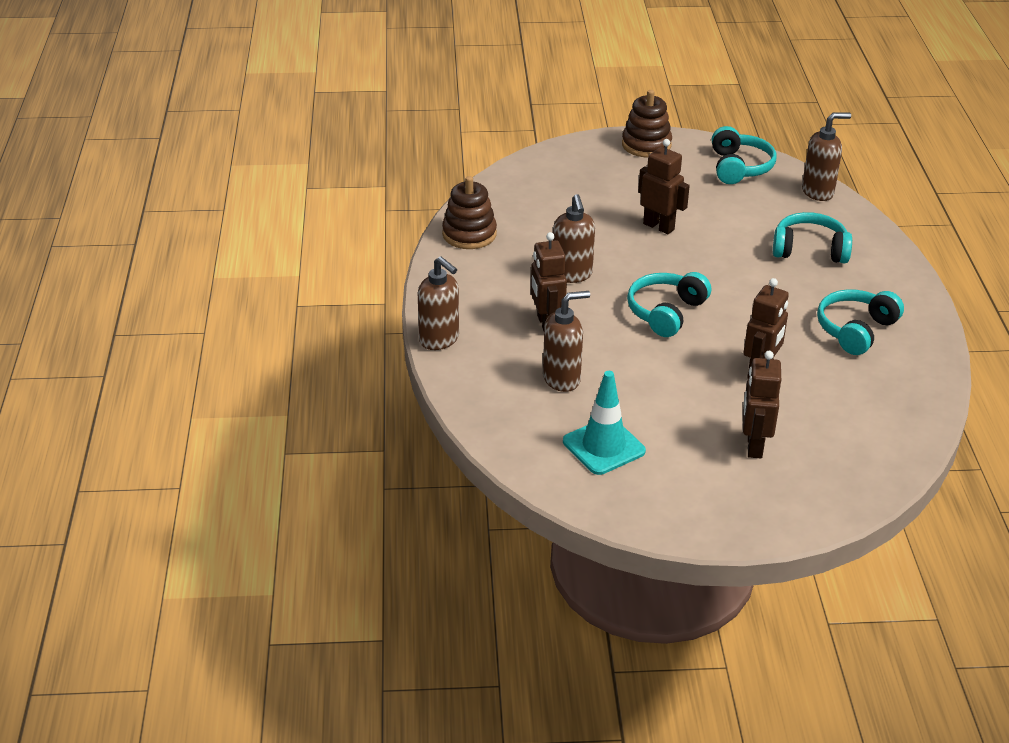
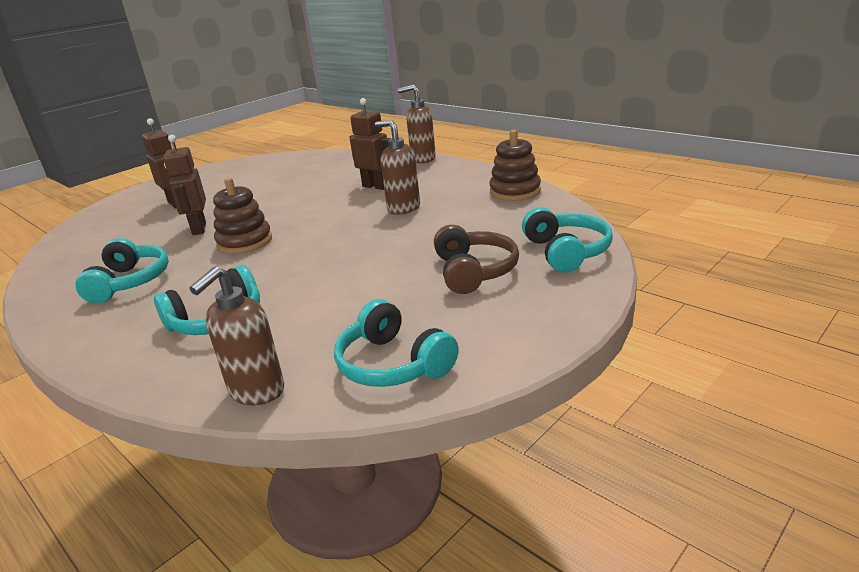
camera: 140 degrees right, 10 degrees down
(562, 379) = (328, 177): brown soap dispenser -> none
(603, 446) = (268, 172): turquoise traffic cone -> none
(622, 189) = (474, 271): none -> brown headphones
(646, 145) = (536, 324): brown stacking toy -> brown stacking toy (245, 242)
(659, 226) = (390, 263): brown robot -> none
(666, 312) = (304, 223): turquoise headphones -> turquoise headphones (566, 252)

